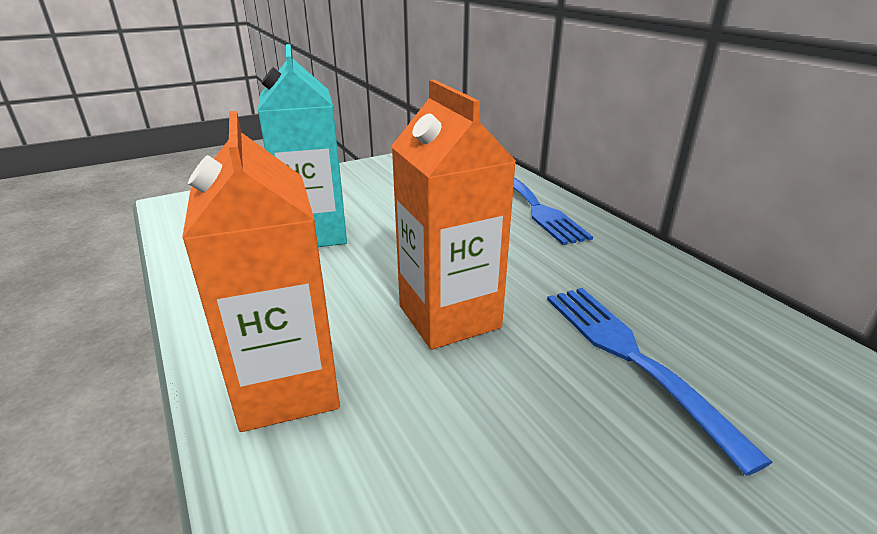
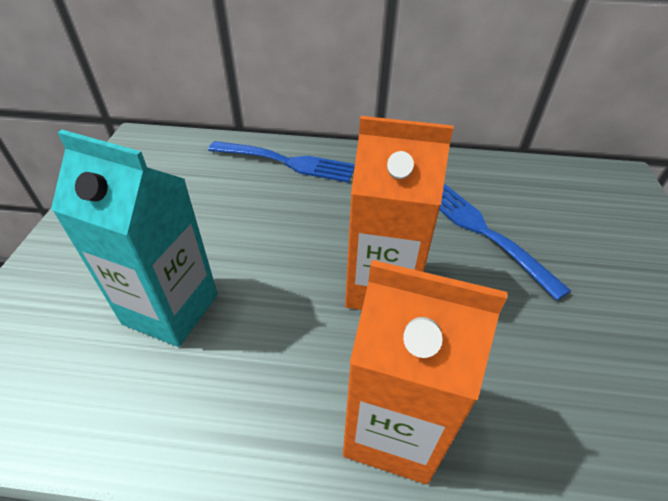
camera: 55 degrees left, 15 degrees up
(632, 357) = (483, 231): blue fork -> blue fork turned 45 degrees clockwise

